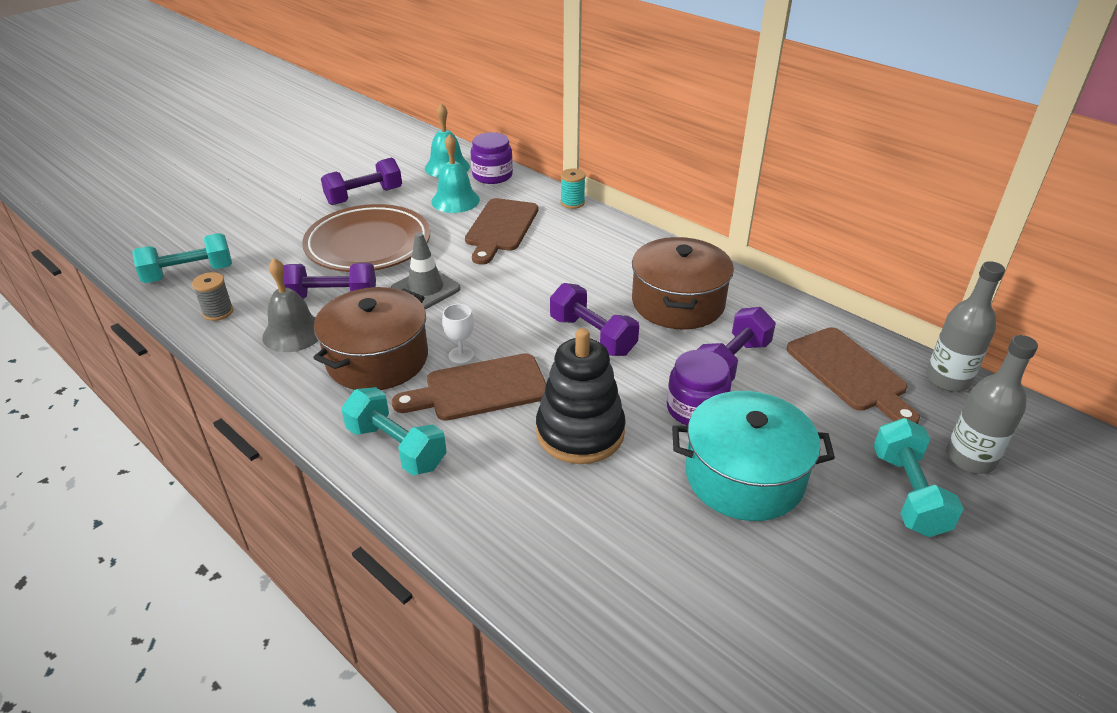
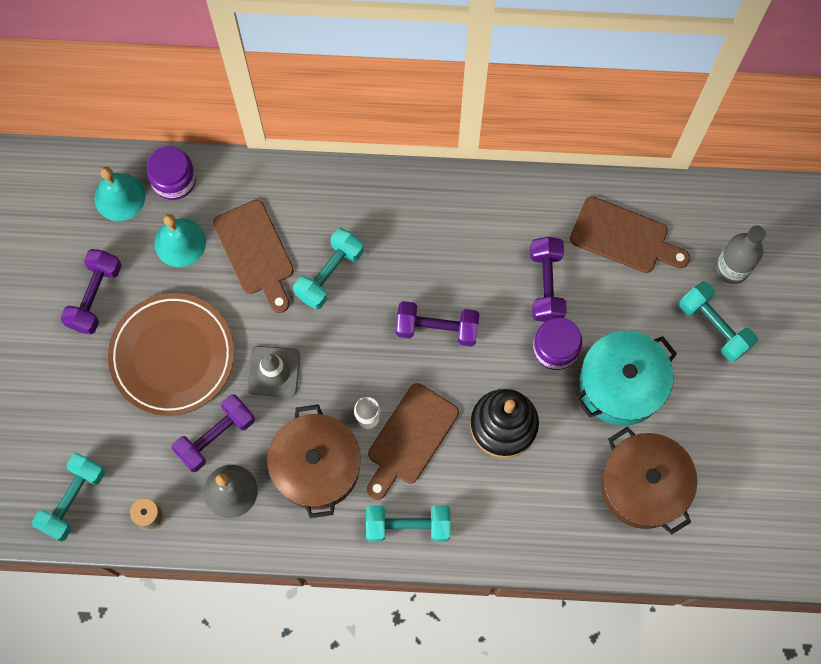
camera: 40 degrees left, 35 degrees up
(541, 263) = (329, 274): none -> turquoise dumbbell
(572, 203) = (281, 171): turquoise spool -> none
(678, 303) = (465, 245): brown pot -> brown pot (643, 486)
(947, 379) = (685, 197): grey bottle -> none

